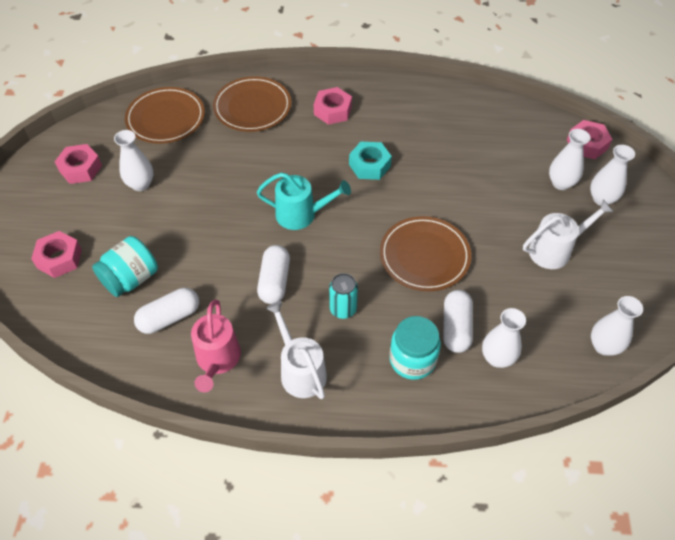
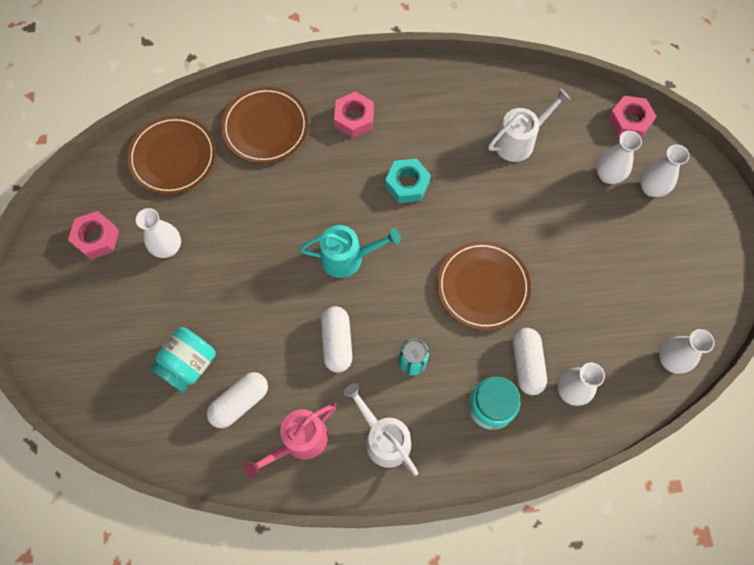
camera: 10 degrees left, 15 degrees up
(59, 258) = (106, 353): pink nut -> none
(217, 360) = (300, 441): pink watering can -> pink watering can turned 60 degrees clockwise
(554, 250) = (611, 258): white watering can -> white watering can (519, 141)

